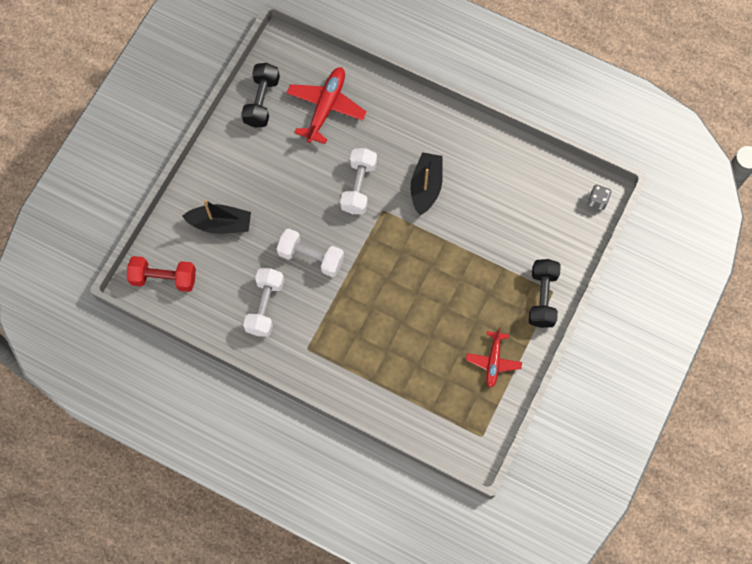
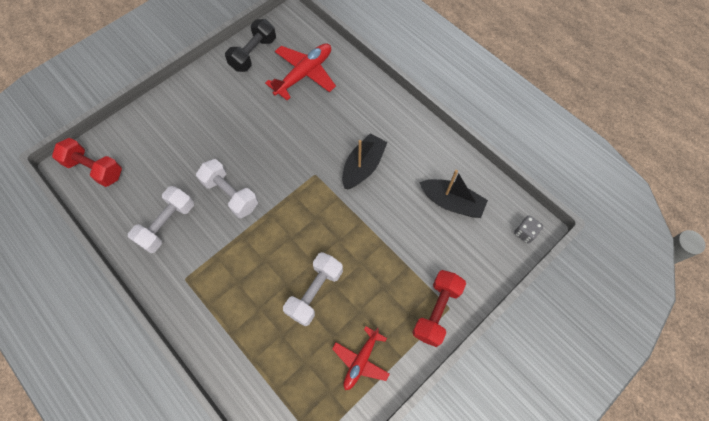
camera: 20 degrees right, 5 degrees down
(220, 224) = (167, 139): black boat -> black boat (451, 202)
(358, 187) = (302, 147): white dumbbell -> white dumbbell (315, 292)
(542, 297) = (436, 311): black dumbbell -> red dumbbell

